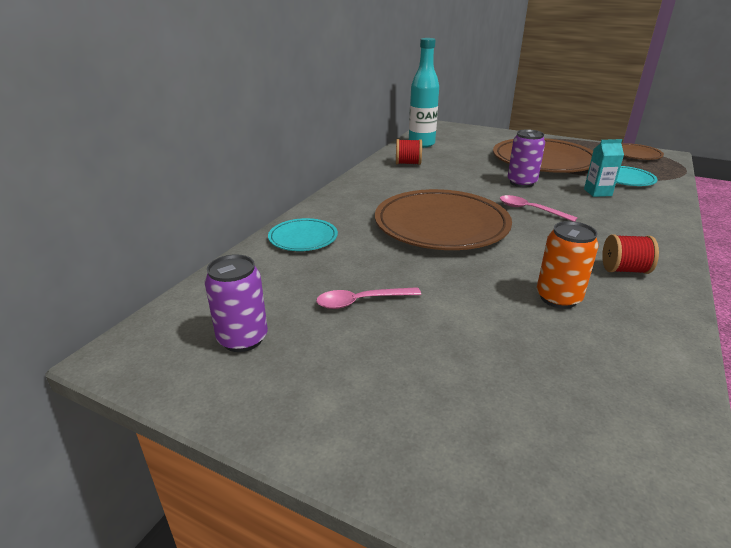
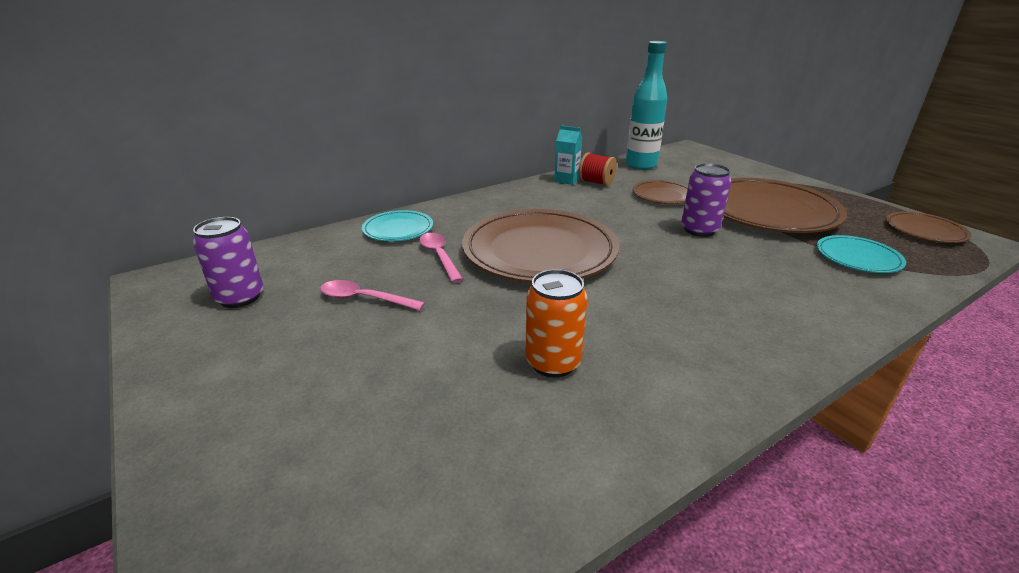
camera: 30 degrees right, 0 degrees up
(467, 164) = (663, 195): none -> brown plate
(530, 210) = (664, 261): pink spoon -> pink spoon (439, 256)
(597, 192) = (787, 264): turquoise carton -> turquoise carton (566, 180)
(624, 270) = (682, 361): red spool -> none

